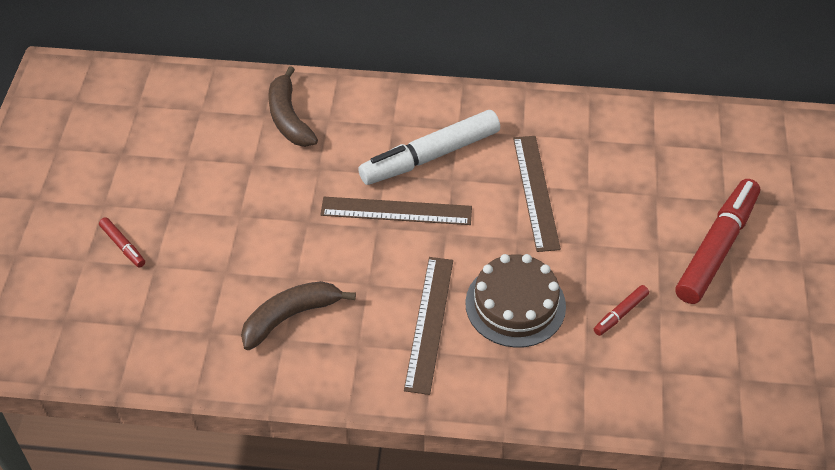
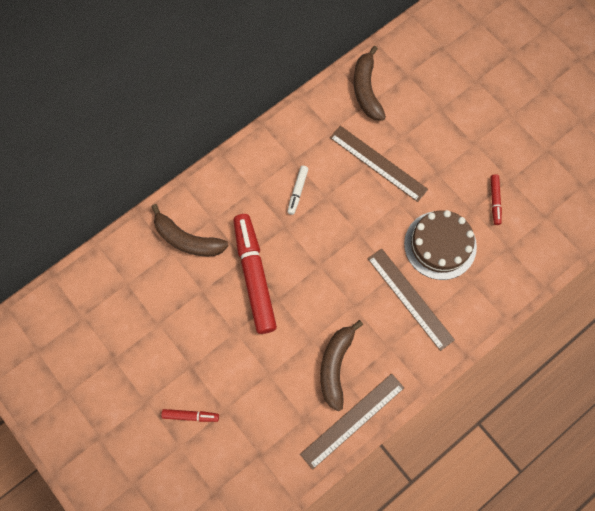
camera: 45 degrees left, 20 degrees up
(396, 211) = (318, 245): brown ruler -> brown ruler (352, 420)
(430, 156) = (297, 191): white marker -> white marker, size x0.44
(597, 128) = (366, 90): none -> brown banana
(716, 248) = (500, 116): red marker -> red marker (254, 276)

